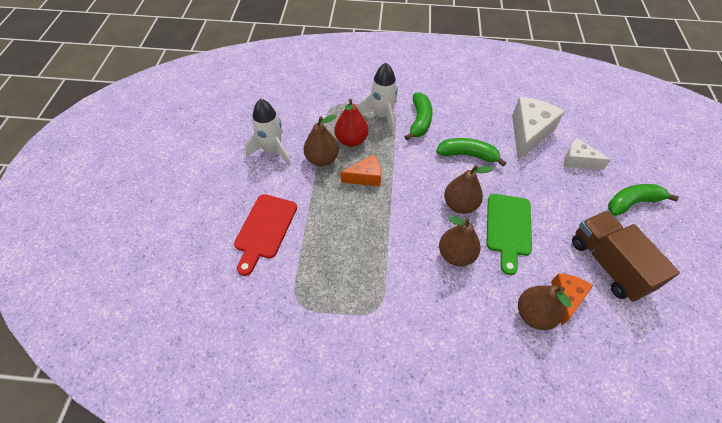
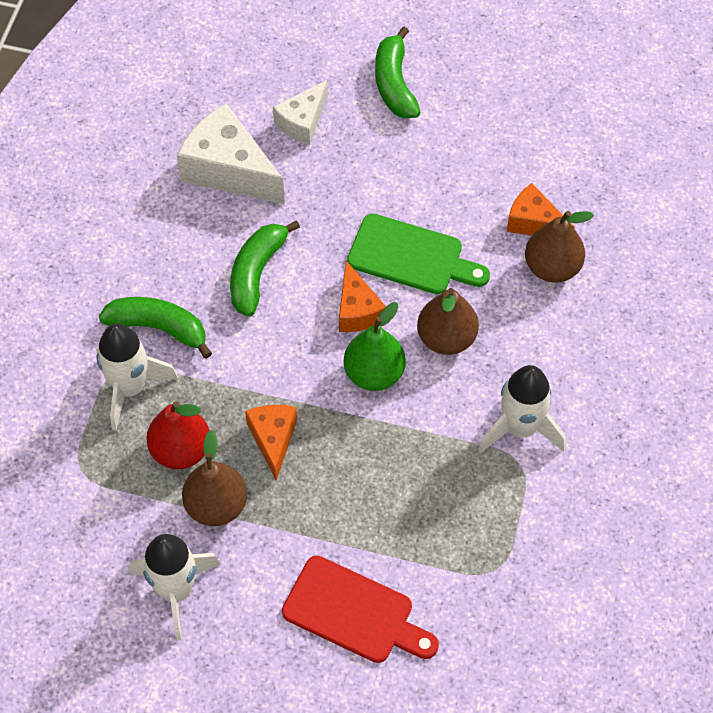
camera: 80 degrees left, 5 degrees up
(402, 306) = (520, 428): none -> white rocket
(419, 219) = (374, 373): none -> green pear
(460, 205) = (357, 310): brown pear -> orange cheese
(608, 264) = (490, 154): brown truck -> none

